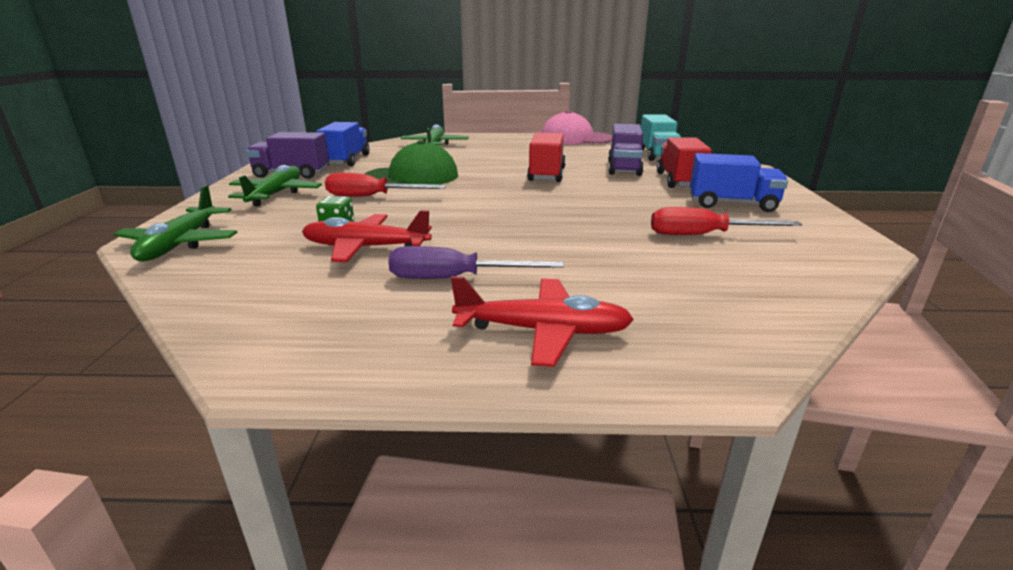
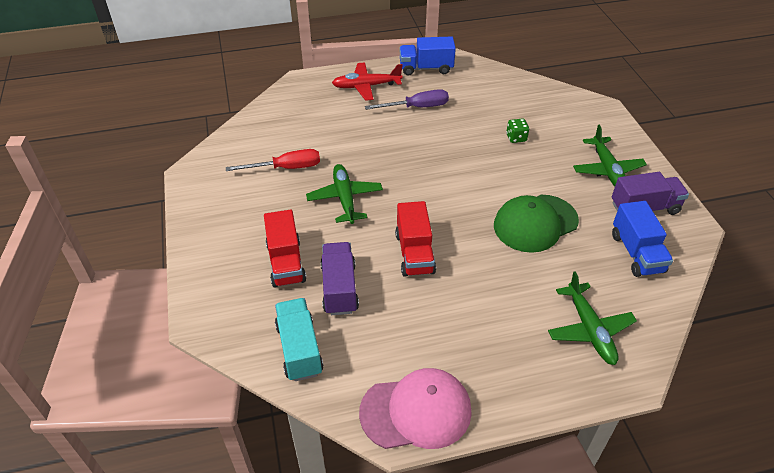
camera: 165 degrees right, 20 degrees up
(181, 243) = (581, 108): green plane -> green plane (345, 199)
(366, 247) = (479, 122): red plane -> none
(371, 197) = (533, 179): red screwdriver -> none
(732, 204) = (252, 218): blue truck -> blue truck (426, 68)

